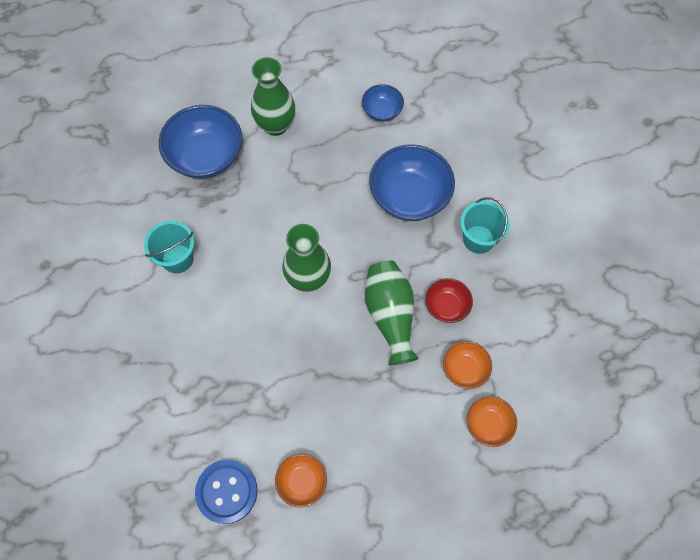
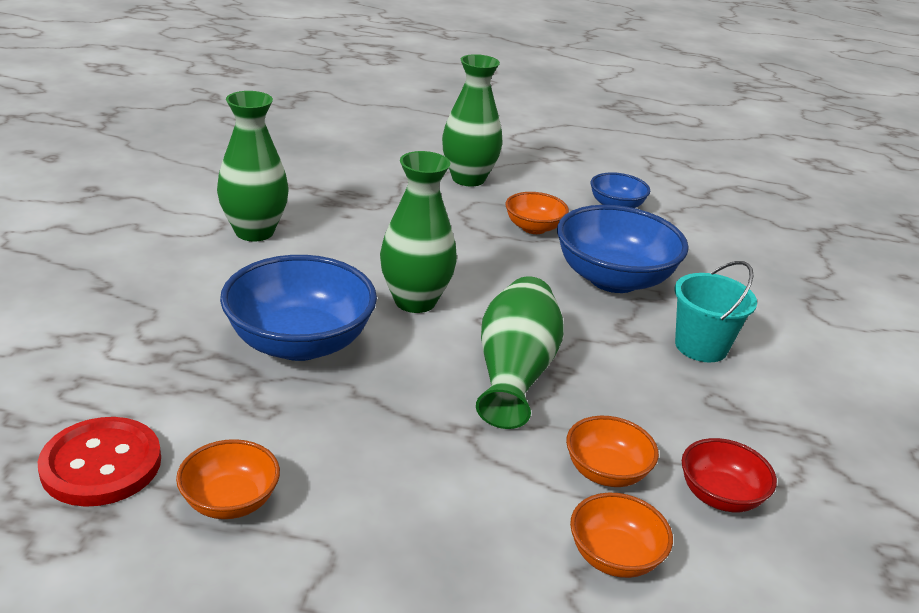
camera: 20 degrees right, 35 degrees down
(177, 258) = (254, 232): turquoise bucket -> green vase
(206, 156) = (362, 175): blue bowl -> blue bowl (300, 343)
(227, 491) = (101, 464): blue button -> red button
(342, 164) = (533, 228): none -> orange bowl
(446, 306) = (612, 394): red bowl -> red bowl (720, 496)

